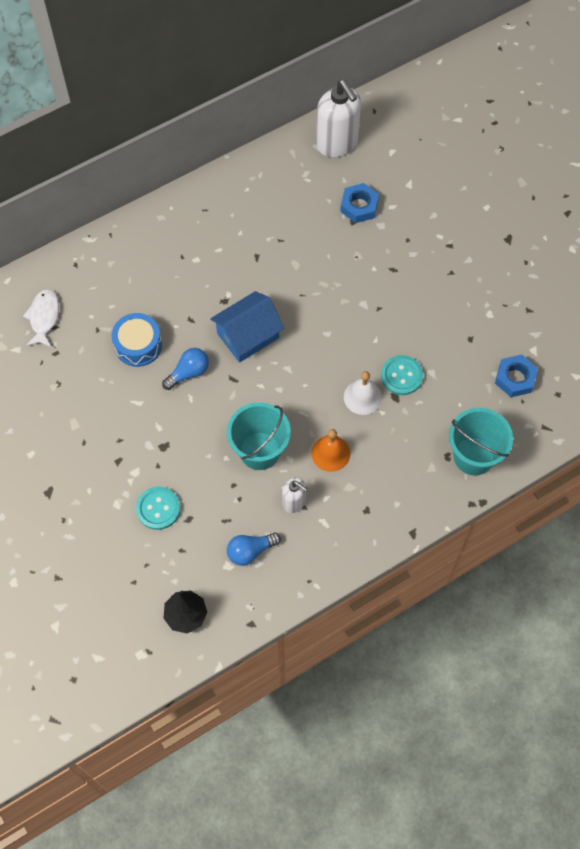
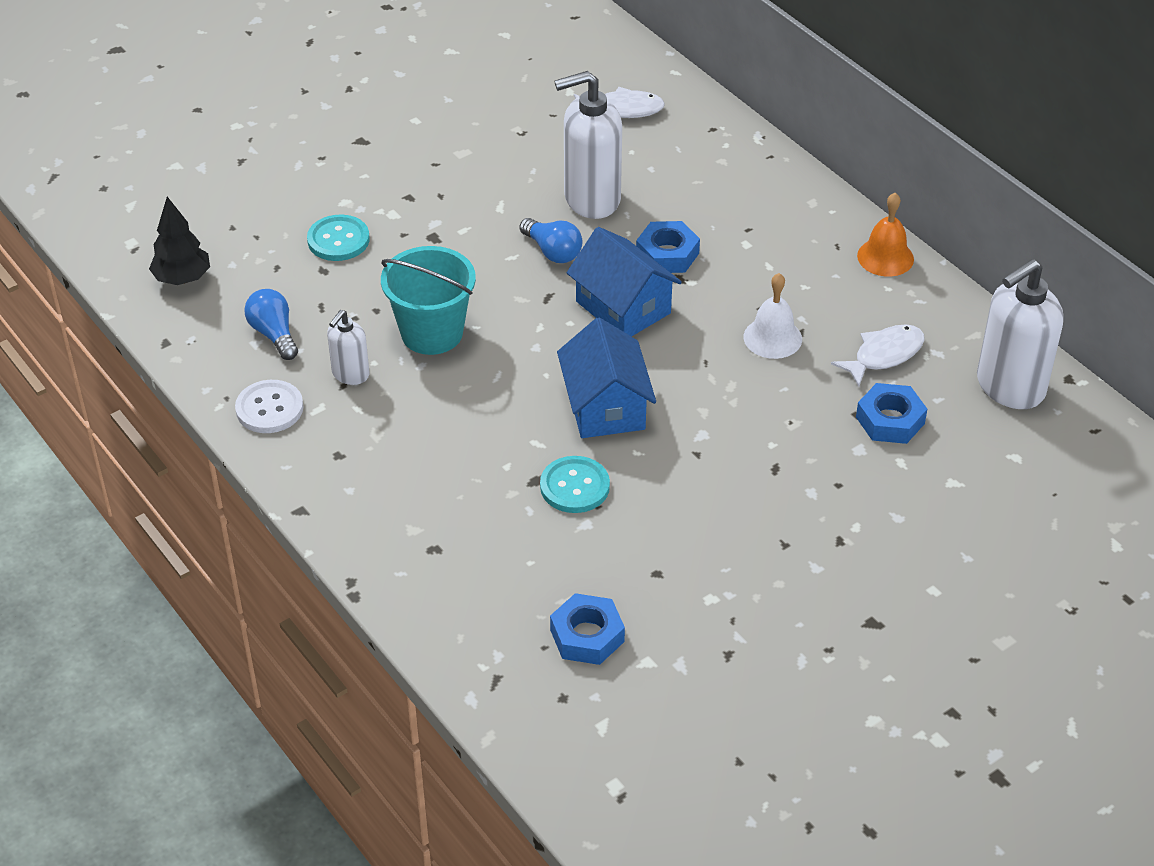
camera: 85 degrees right, 20 degrees down
(138, 345) = (591, 199): blue drum -> white soap dispenser
(200, 305) = (667, 254): none -> blue nut
(305, 200) = (884, 355): none -> white fish
(322, 553) = (269, 408): none -> white button
(330, 453) = (432, 409): orange bell -> orange bell (885, 257)
(336, 353) = (605, 406): none -> blue house
(362, 397) = (531, 441): white bell -> white bell (772, 338)
(473, 456) = (436, 582): turquoise bucket -> none

